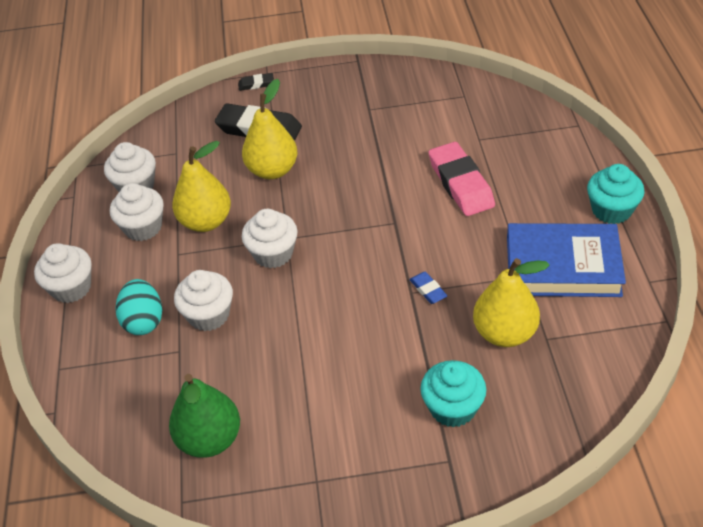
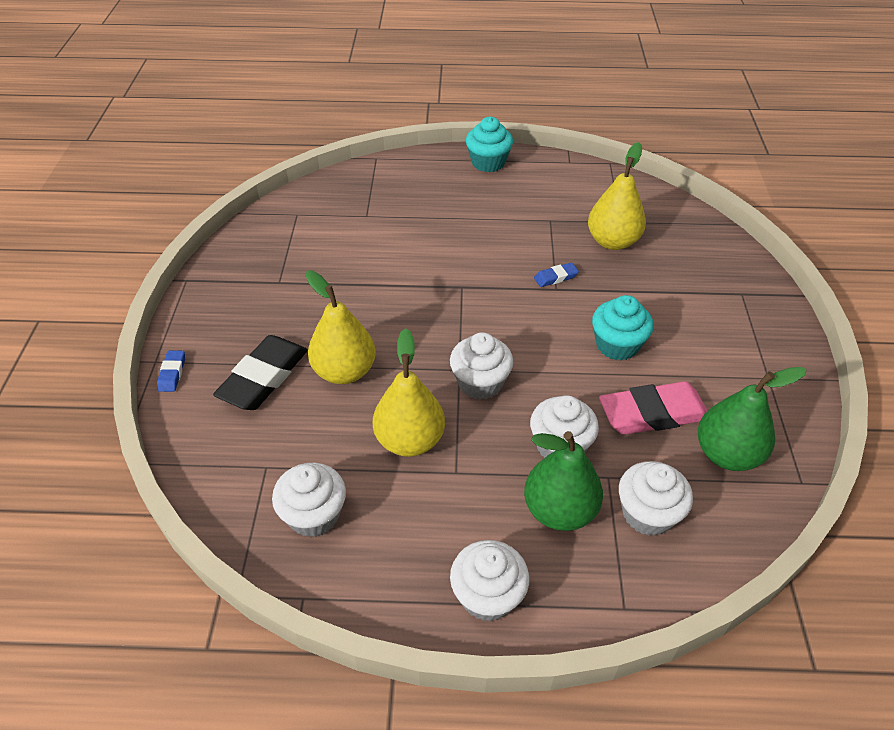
camera: 85 degrees left, 0 degrees up
(143, 227) = (398, 508): white cupcake -> white cupcake (647, 514)
(144, 321) = (559, 510): turquoise egg -> green pear
(256, 84) = (172, 373): black eraser -> blue eraser
(453, 408) = (689, 283): turquoise cupcake -> turquoise cupcake (617, 345)
(460, 184) = (424, 236): pink eraser -> pink eraser (653, 414)
(562, 266) = (544, 198): blue book -> none

